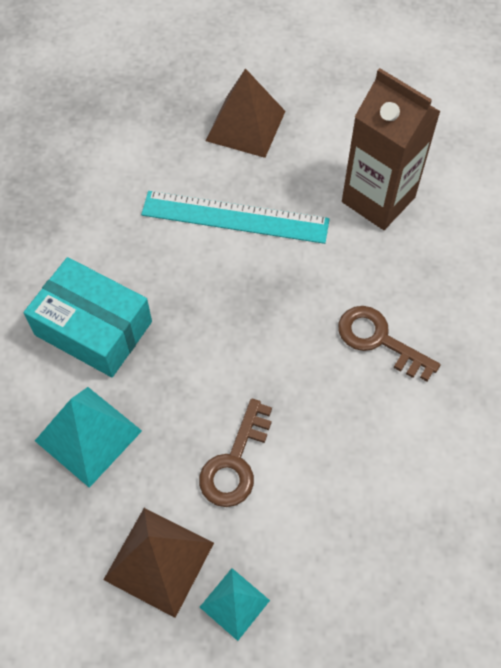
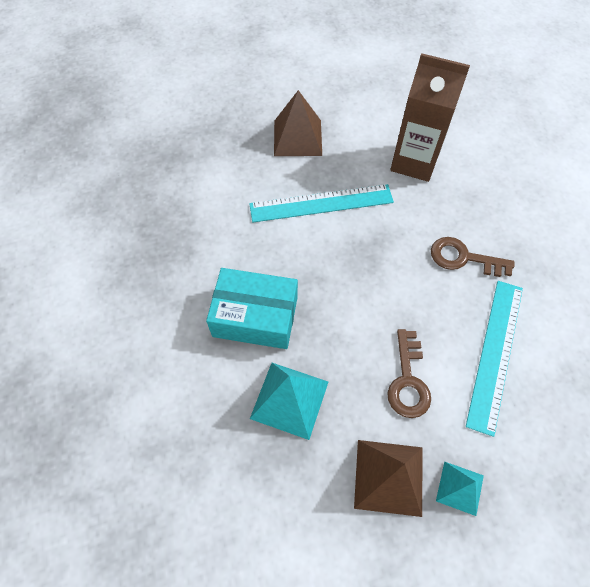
camera: 20 degrees left, 0 degrees up
(358, 467) = (495, 353): none -> turquoise ruler

